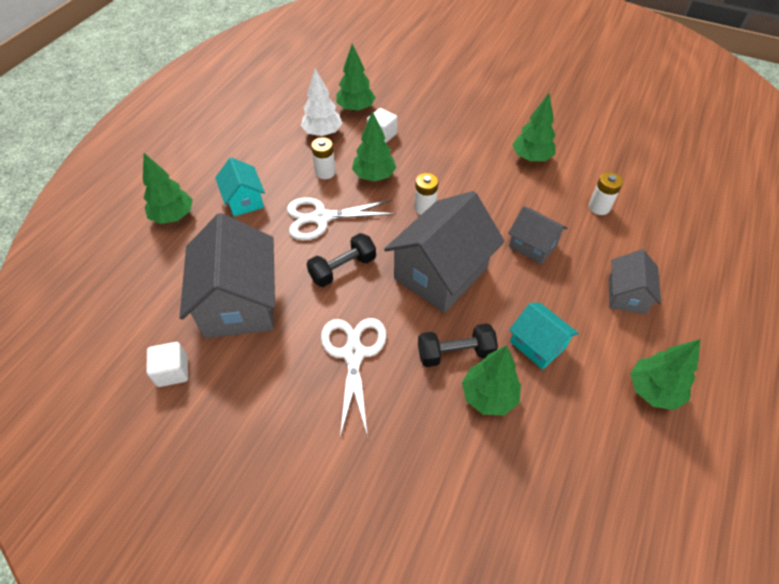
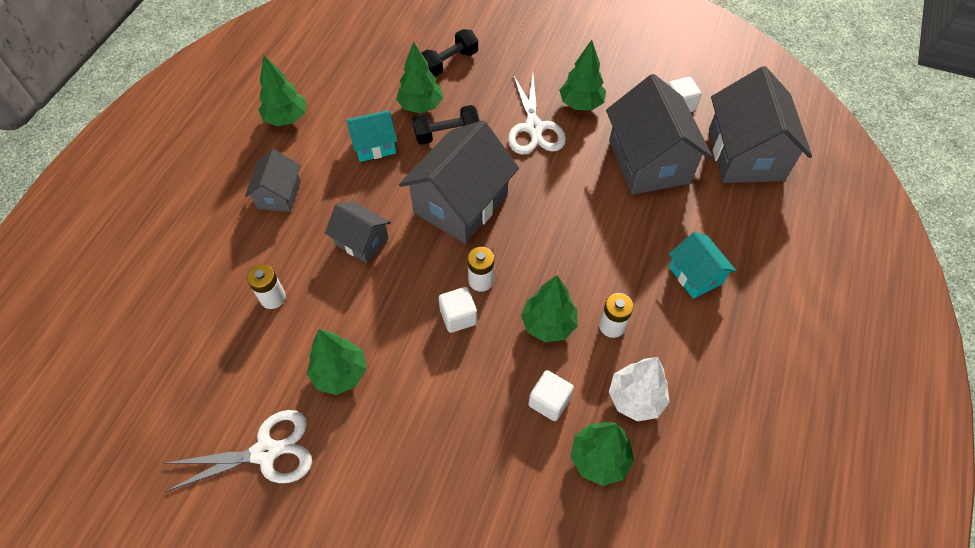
camera: 175 degrees right, 5 degrees up
(134, 303) = (745, 154): none -> grey house
(173, 216) = (765, 248): green tree -> green tree (581, 104)
(321, 218) = (598, 258): white scissors -> white scissors (266, 452)
(342, 268) = (560, 201): black dumbbell -> black dumbbell (449, 63)
(444, 185) = (458, 317): none -> white cube
(537, 344) = (374, 145): turquoise house -> turquoise house turned 60 degrees counterclockwise

